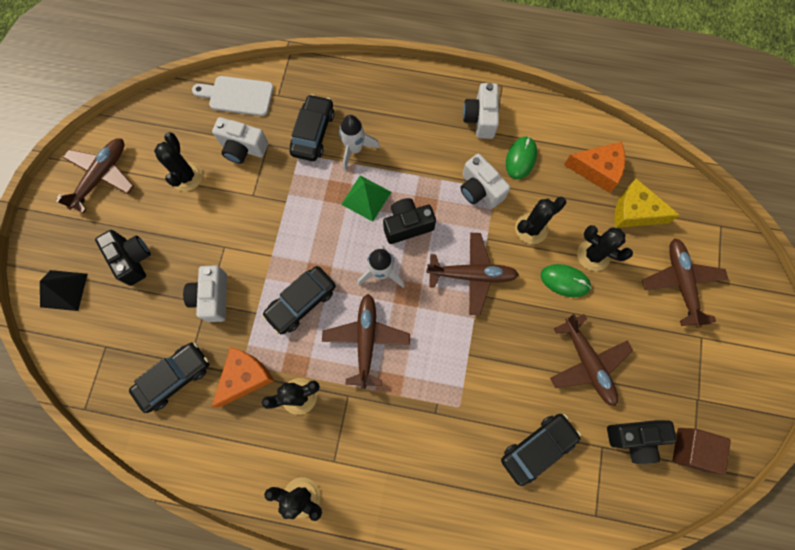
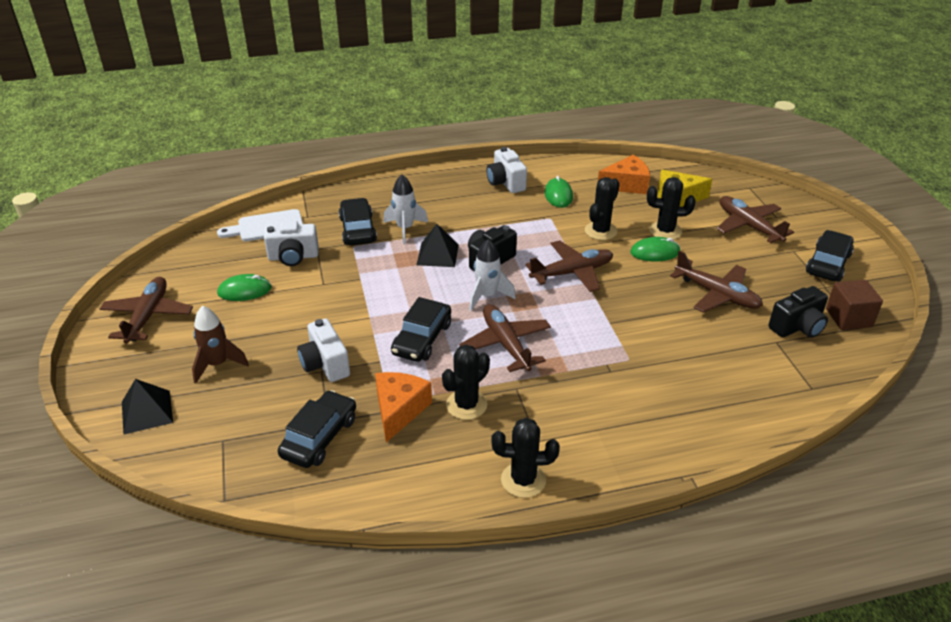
camera: 25 degrees left, 35 degrees down
(132, 259) = (218, 364): black camera -> brown rocket
(186, 176) = (244, 291): black cactus -> green mouse
(366, 198) = (437, 254): green pyramid -> black pyramid
(480, 189) = (537, 221): white camera -> none
(537, 448) = (722, 362): black car -> black car (828, 264)

